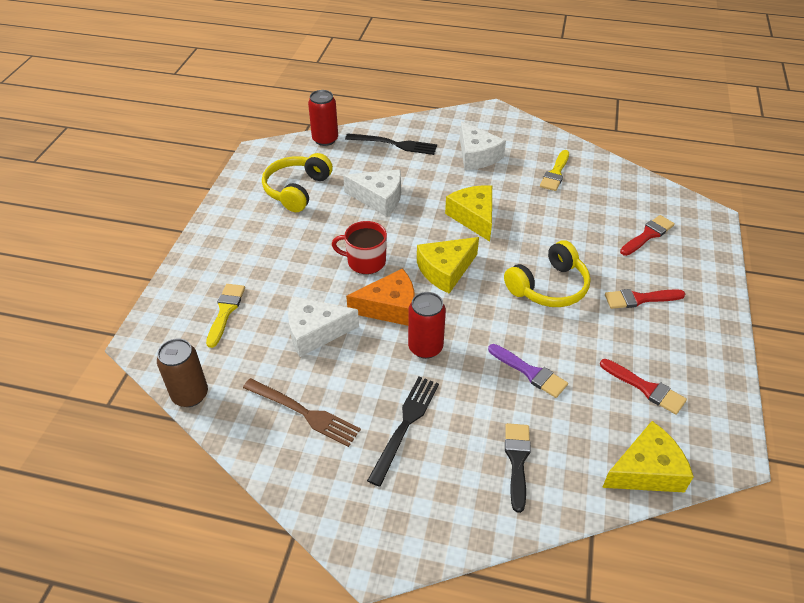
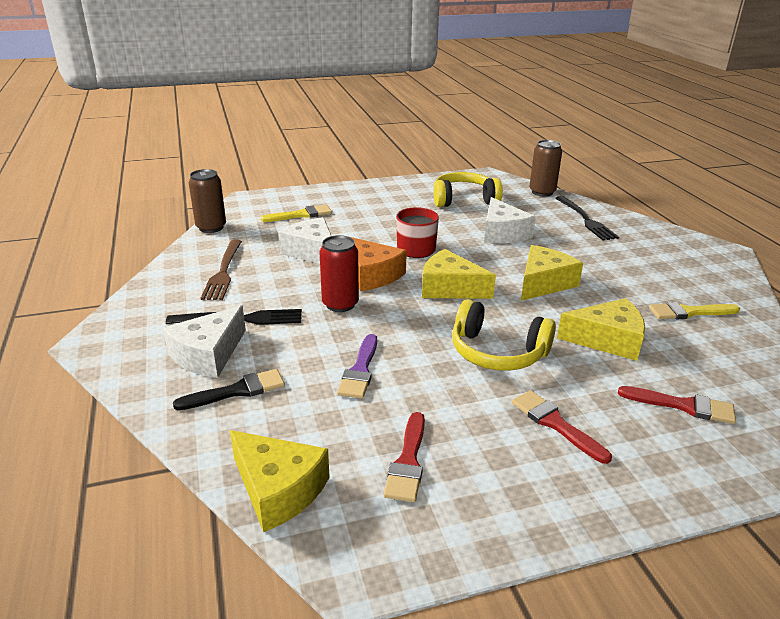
camera: 60 degrees right, 15 degrees down
(325, 139) = (542, 192): red can -> brown can
(477, 156) = (638, 261): white cheese -> white cheese (208, 354)
(565, 227) = (607, 340): none -> yellow cheese

